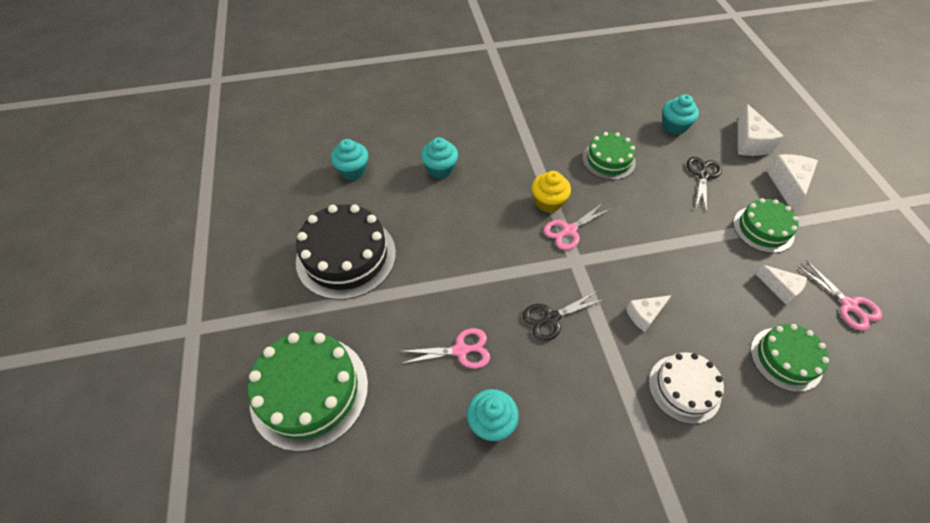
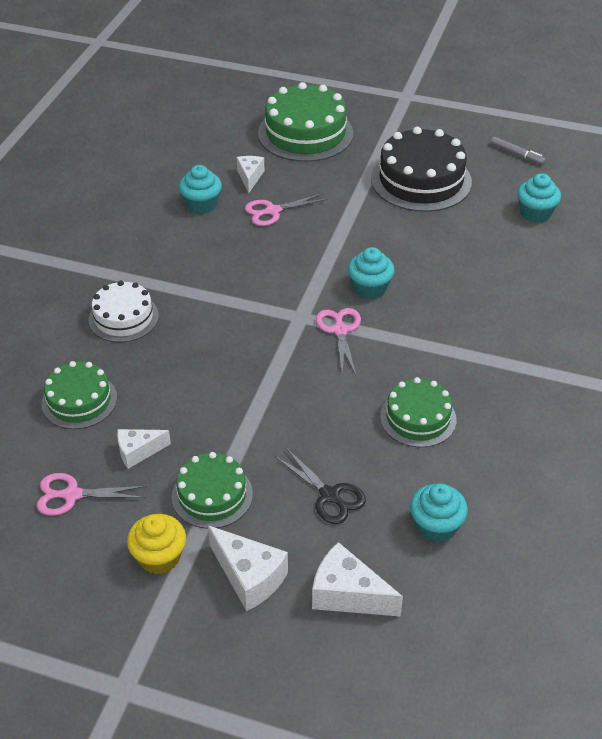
camera: 120 degrees right, 10 degrees down
(272, 206) = (517, 155): none -> grey marker
(440, 169) = (497, 273): turquoise cupcake -> turquoise cupcake (370, 288)
(461, 350) = (272, 211): pink scissors -> pink scissors turned 45 degrees clockwise
(548, 202) = (389, 333): yellow cupcake -> yellow cupcake (159, 557)
(551, 318) = (255, 272): black scissors -> none
(644, 315) = (205, 332): white cheese -> white cheese (250, 177)

